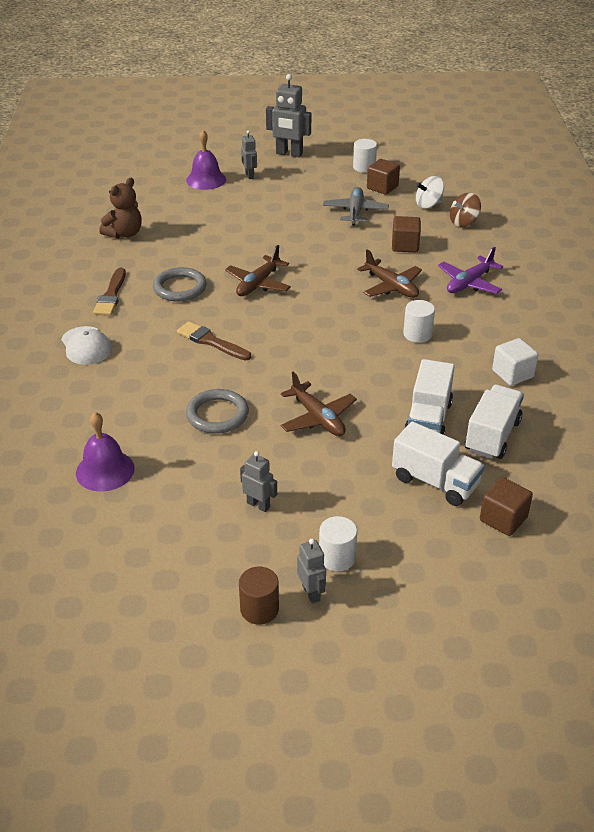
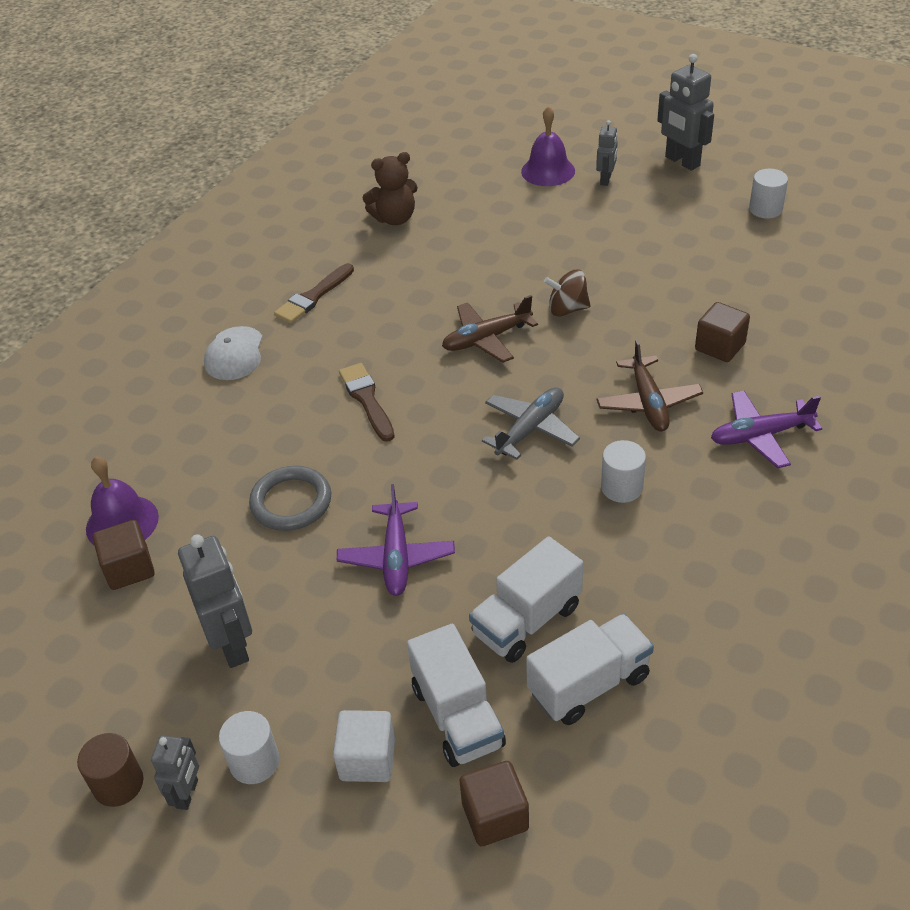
camera: 35 degrees right, 5 degrees up
(180, 288) = (394, 313): grey ring -> none
(258, 505) = (233, 645): grey robot -> grey robot, size x1.75
(318, 418) = (396, 557): brown plane -> purple plane
(355, 211) = (696, 273): grey plane -> grey plane (530, 429)
(382, 187) = (764, 247): brown cube -> brown cube (129, 569)
(428, 204) = (807, 293): white spinning top -> none
(463, 222) = (835, 337): brown spinning top -> brown spinning top (567, 309)
(512, 374) = (699, 602): white cube -> white cube (367, 759)

